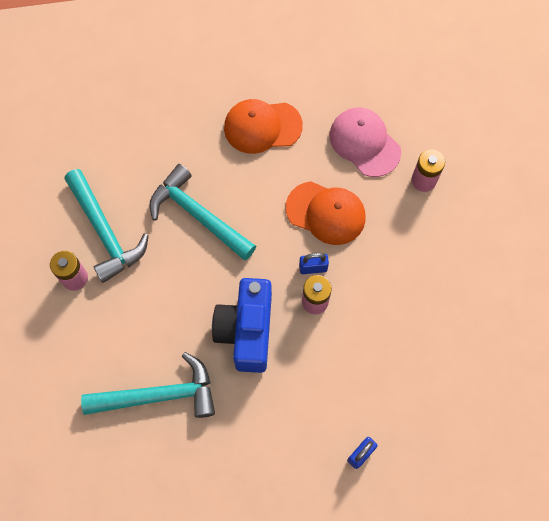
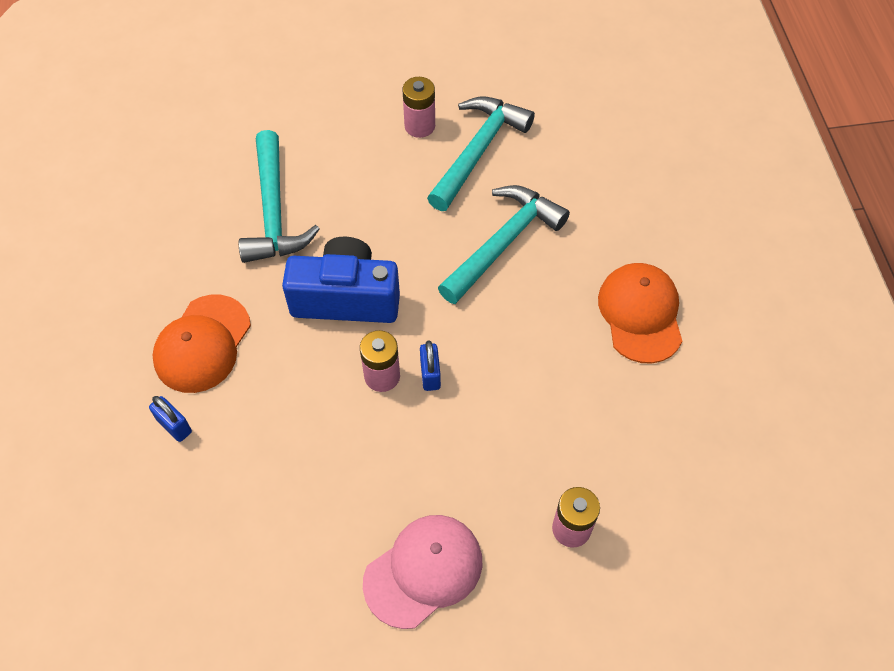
camera: 90 degrees right, 10 degrees down
(105, 232) = (478, 151): turquoise hammer -> turquoise hammer turned 150 degrees clockwise
(326, 213) = (512, 392): orange cap -> orange cap (202, 344)
(364, 143) = (628, 446): pink cap -> pink cap (423, 571)

